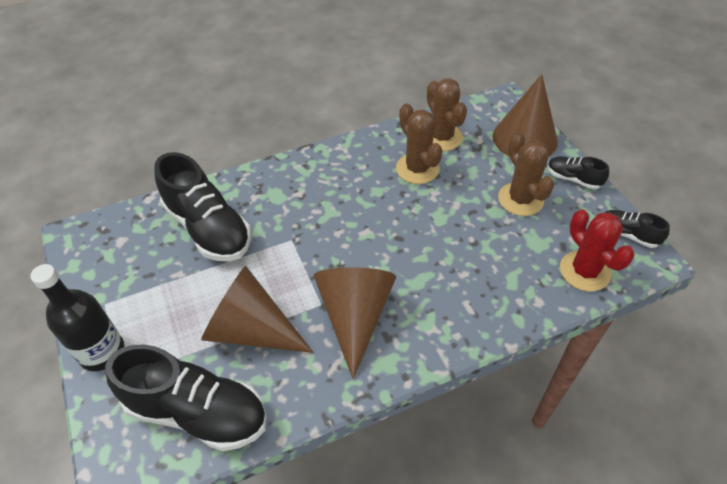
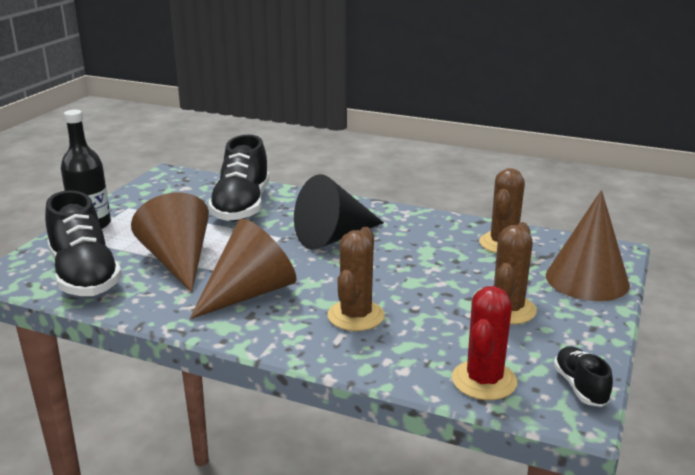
camera: 45 degrees right, 25 degrees down
(330, 211) = (334, 237): none -> black cone
(417, 169) = (446, 249): brown cactus -> brown cactus (355, 316)
(573, 179) = (590, 325): black shoe -> none

